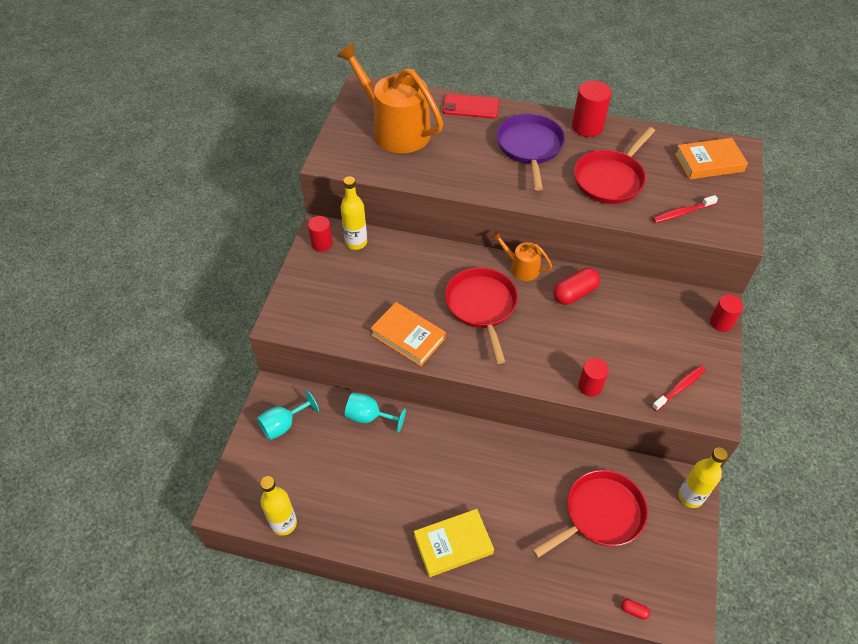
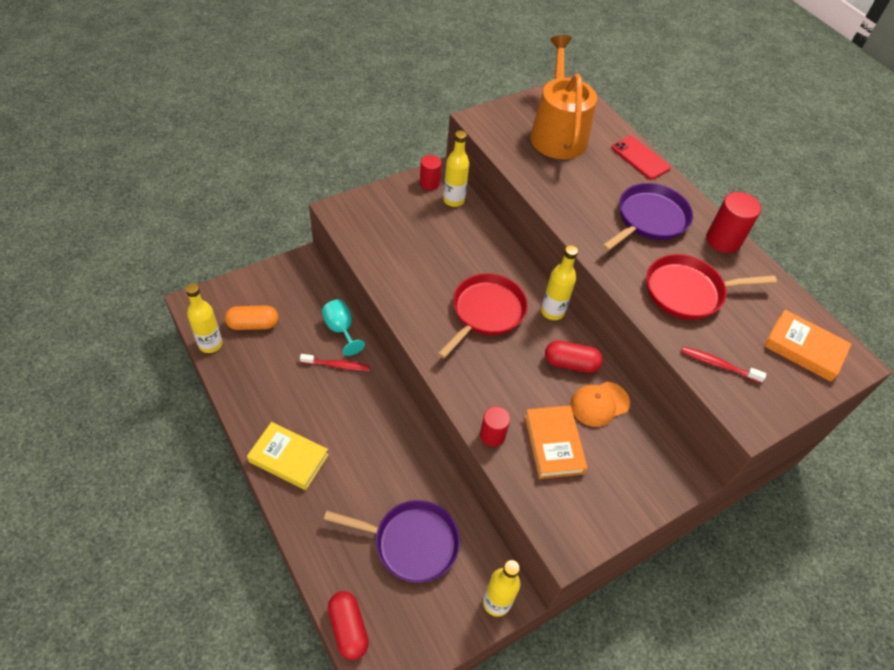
camera: 40 degrees right, 0 degrees up
(283, 425) = (284, 287): turquoise goblet -> none
(297, 476) = (253, 324): none -> orange capsule
(408, 337) = (407, 288): orange book -> orange book (553, 444)
(521, 267) = (552, 311): orange watering can -> yellow bottle
(600, 514) = (411, 543): red pan -> purple pan
(622, 304) = (599, 404): none -> orange cap
(634, 611) = (348, 628): red capsule -> red capsule, size x2.19
(679, 388) = (563, 503): red toothbrush -> red toothbrush (337, 365)
(721, 323) = (669, 491): red cylinder -> none

